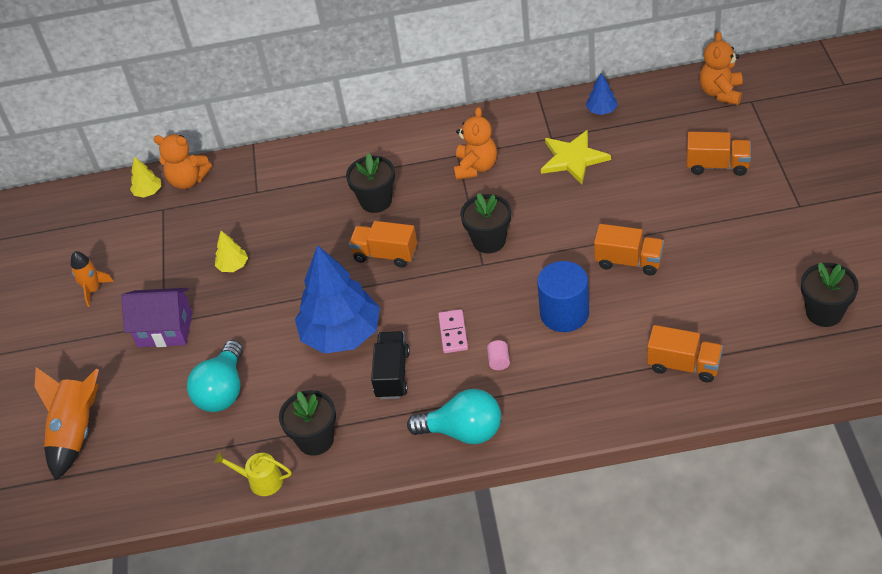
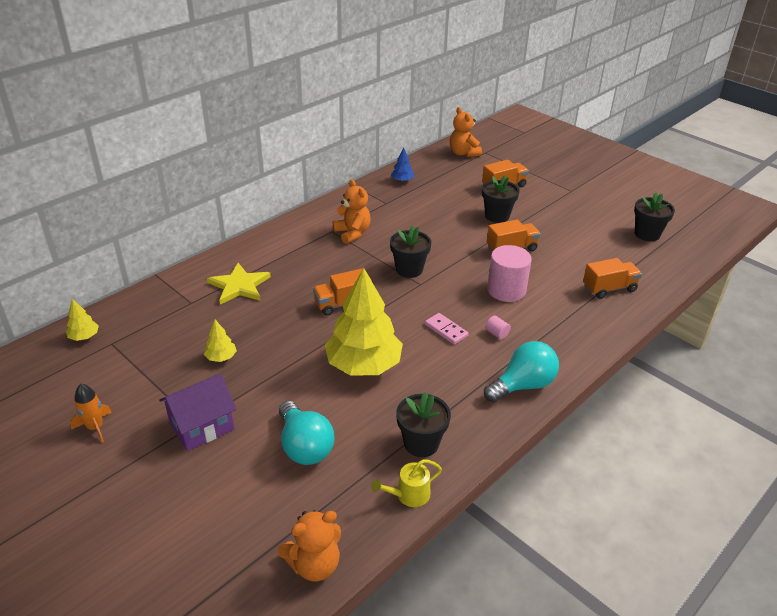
camera: 45 degrees left, 10 degrees down
(76, 432) = (189, 548): orange rocket -> none
(188, 180) = (117, 316): orange teddy bear -> orange teddy bear (314, 564)
(341, 334) = (363, 365): blue tree -> yellow tree
(376, 201) = (299, 275): black flower pot -> black flower pot (497, 216)
(392, 374) = (432, 374): black truck -> none
(564, 313) = (506, 290): blue cylinder -> pink cylinder
(573, 158) = (413, 209): yellow star -> yellow star (239, 286)

